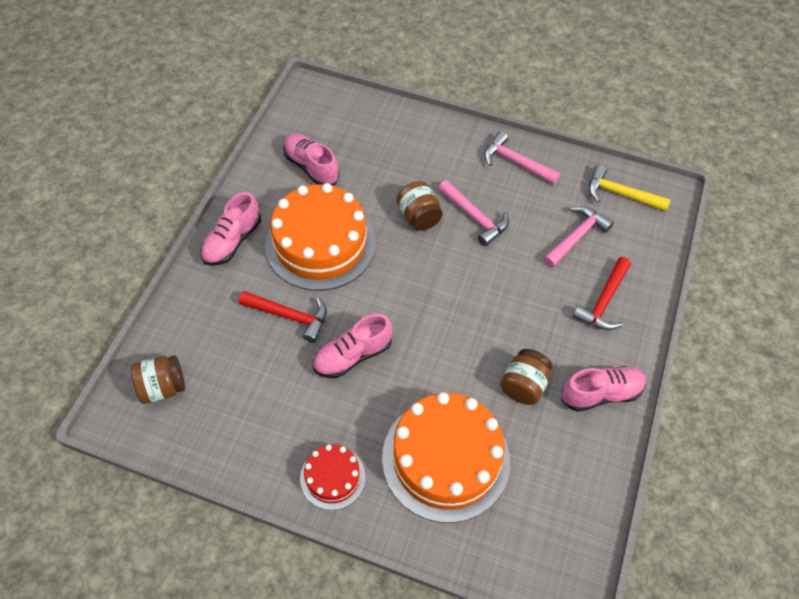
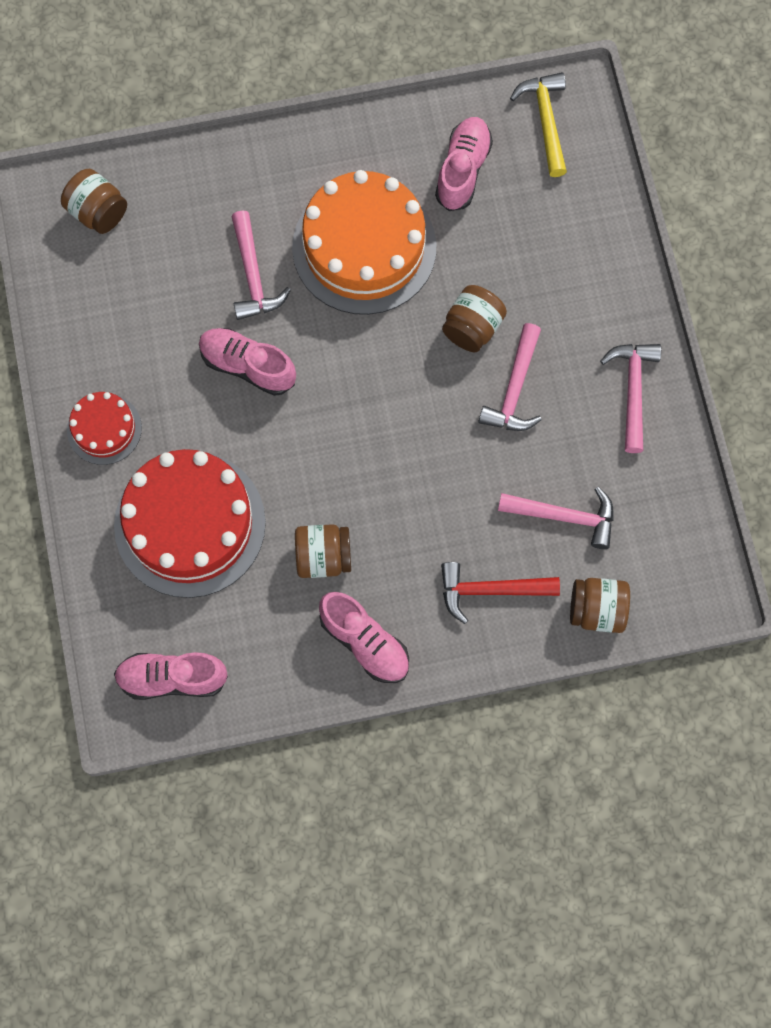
camera: 60 degrees right, 15 degrees up
(232, 241) = (306, 157): pink shoe -> pink shoe (172, 678)
(289, 316) = (253, 275): red hammer -> pink hammer
(445, 458) = (190, 524): orange cake -> red cake
(620, 194) = (668, 537): yellow hammer -> yellow hammer (546, 121)
(648, 253) = (597, 610): none -> brown jar

